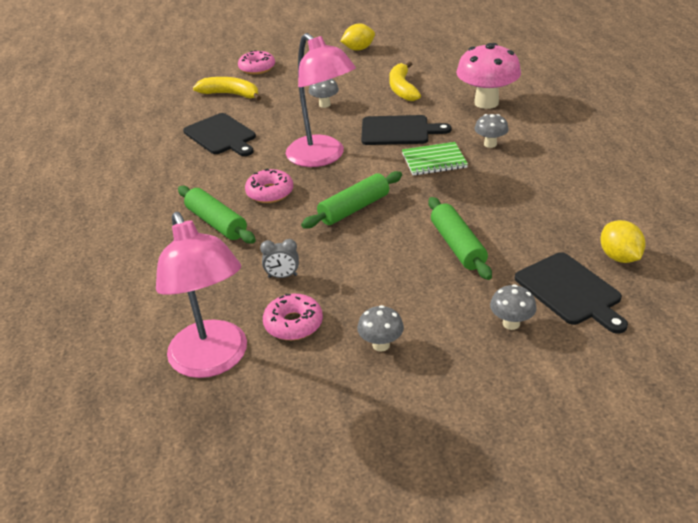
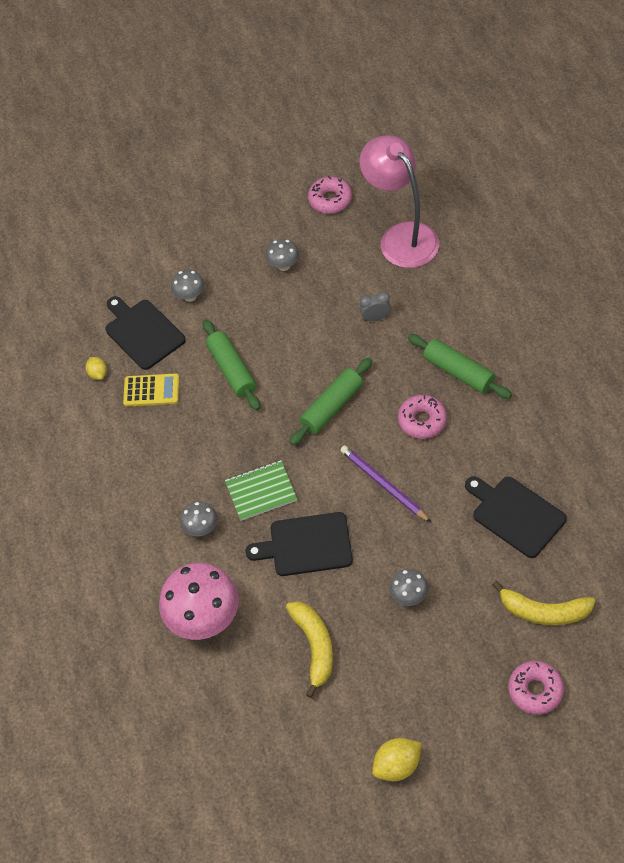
camera: 175 degrees right, 20 degrees up
(293, 324) = (352, 274): pink donut -> pink donut (330, 200)
(322, 157) = (383, 484): pink lamp -> purple pencil
(550, 237) = (151, 390): none -> yellow calculator
(619, 257) = (98, 373): yellow lemon -> yellow lemon, size x0.62

